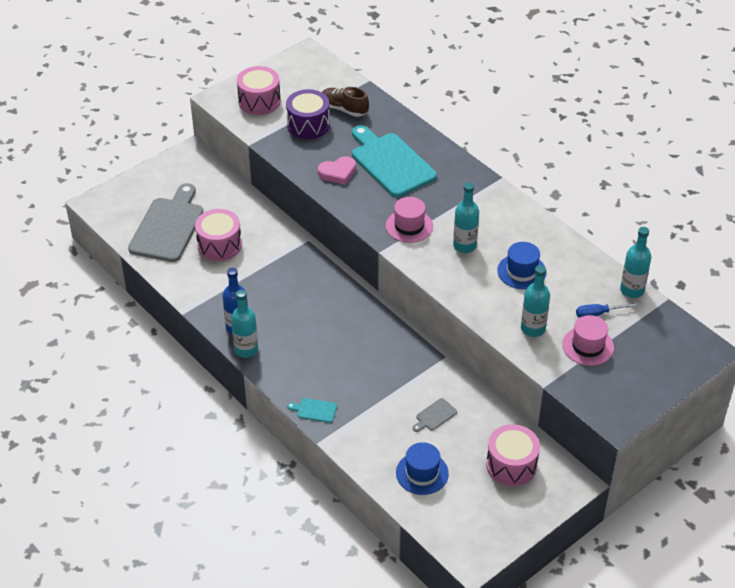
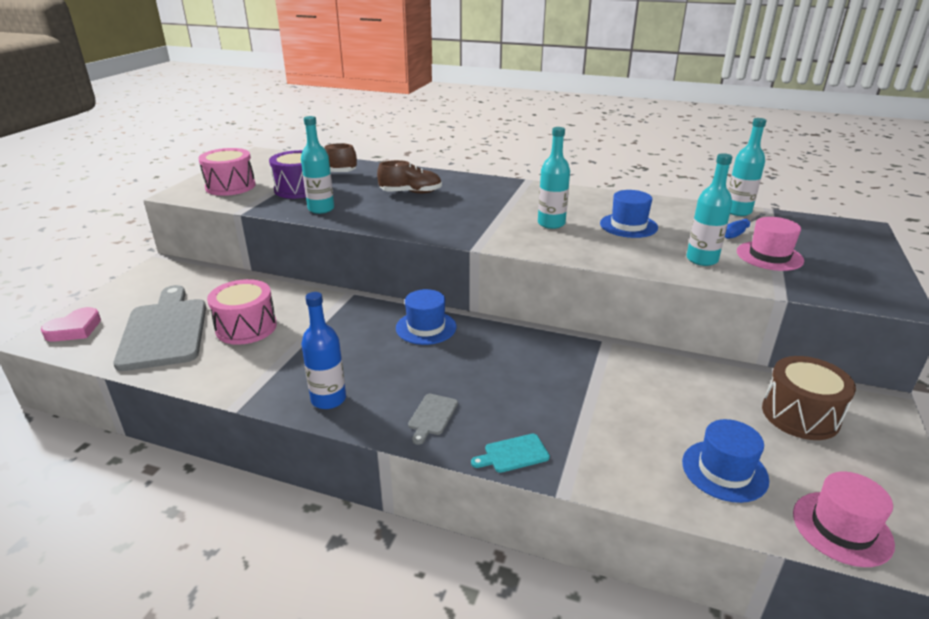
camera: 30 degrees left, 15 degrees down
(246, 350) = (359, 419): turquoise bottle -> turquoise bottle (321, 209)
(335, 294) = (426, 327): none -> blue hat
(338, 173) = (362, 210): pink heart -> pink heart (74, 329)
(391, 163) = (411, 193): turquoise cutting board -> brown shoe
(409, 226) = (479, 225): pink hat -> pink hat (842, 528)
(435, 415) = (659, 399): grey cutting board -> grey cutting board (432, 416)
(511, 465) = (800, 415): pink drum -> brown drum

